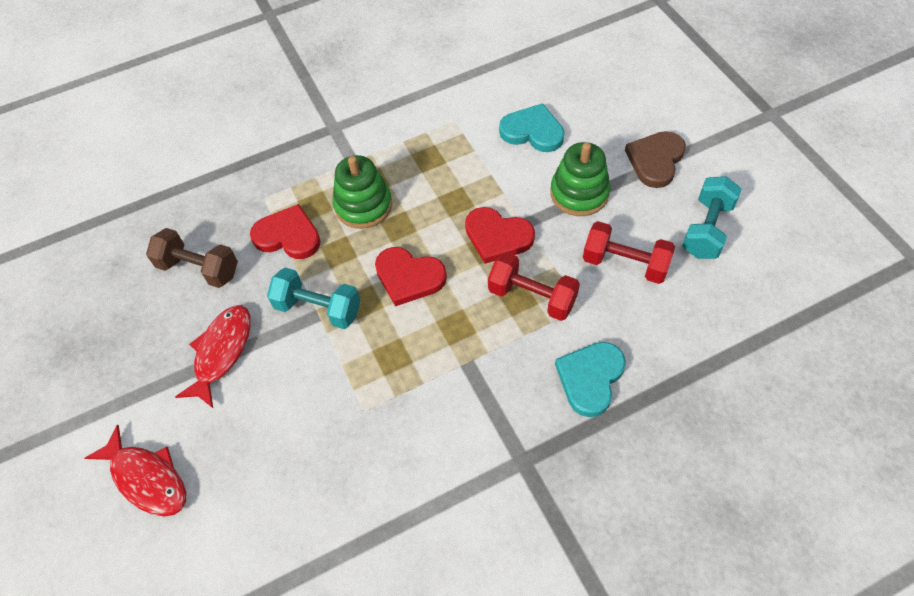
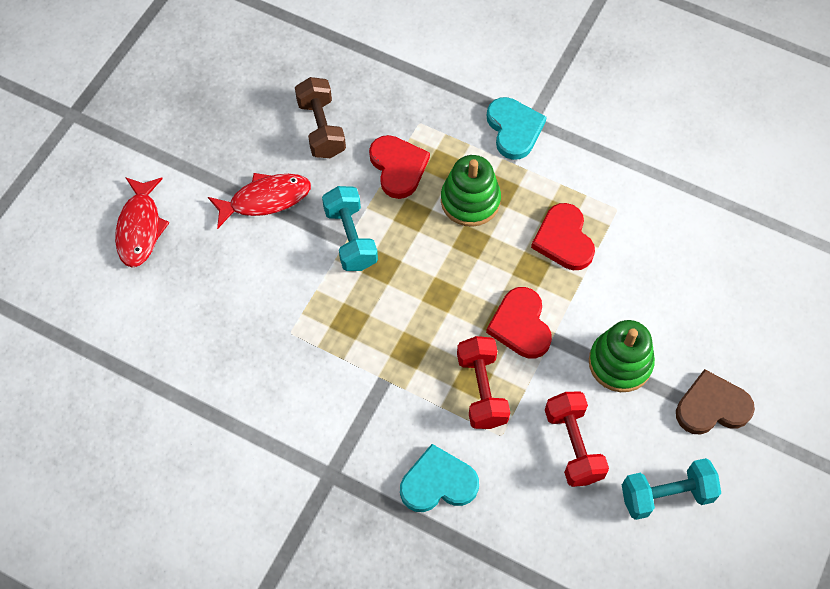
camera: 50 degrees right, 5 degrees up
(409, 277) = (428, 283): red heart -> red heart (564, 239)
(532, 131) = (659, 281): turquoise heart -> turquoise heart (514, 129)

